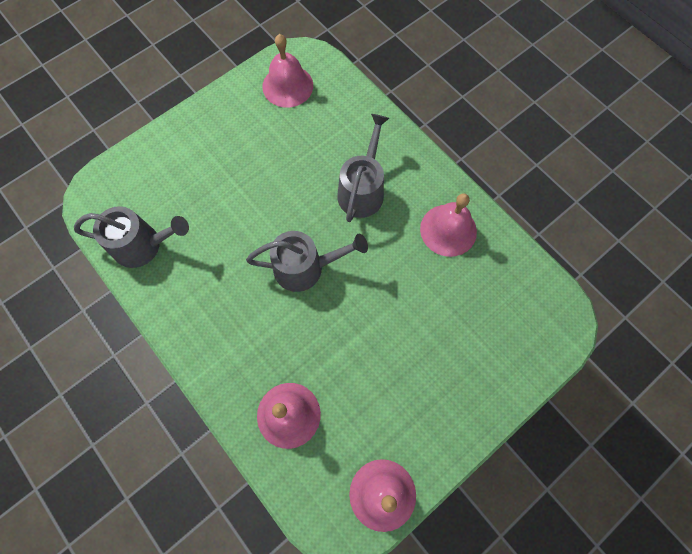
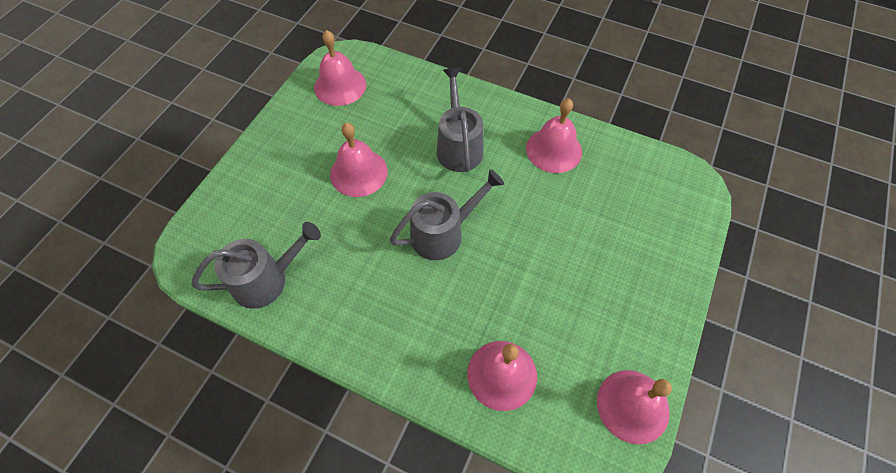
camera: 25 degrees left, 10 degrees down
(262, 179) = (358, 172): none -> pink bell

